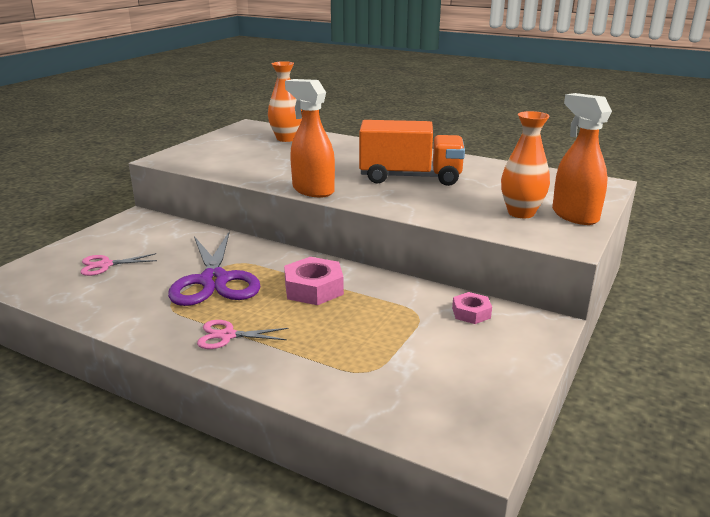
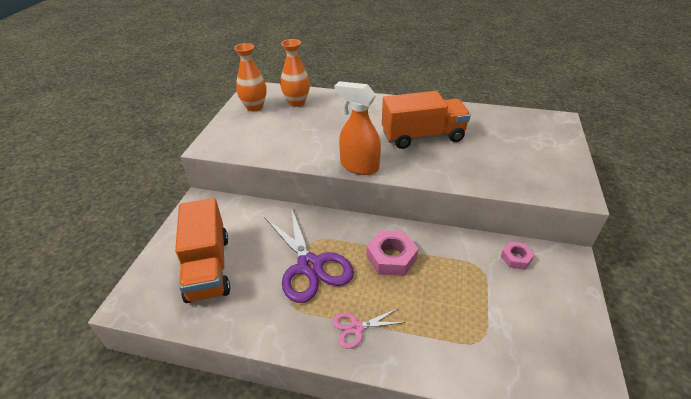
camera: 15 degrees left, 15 degrees up
(105, 265) = (208, 267): pink scissors -> orange truck
(521, 213) = (526, 165): orange vase -> orange vase (254, 107)
(574, 215) = (563, 161): orange spray bottle -> none

